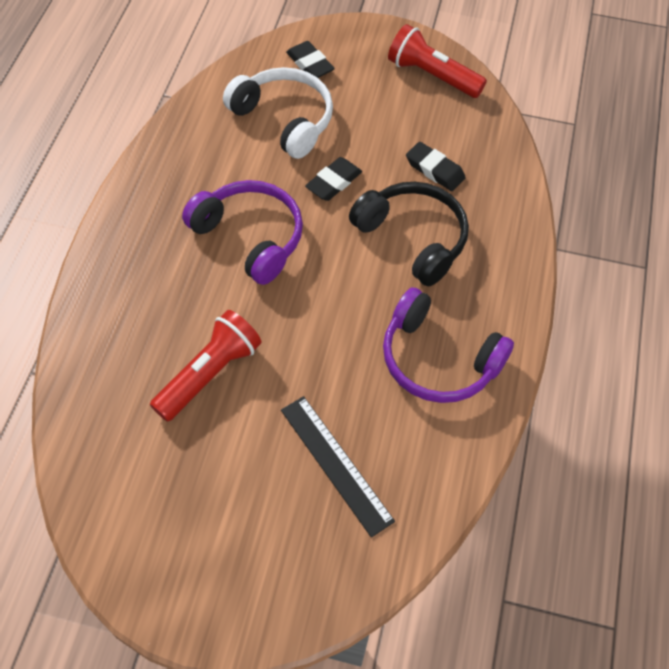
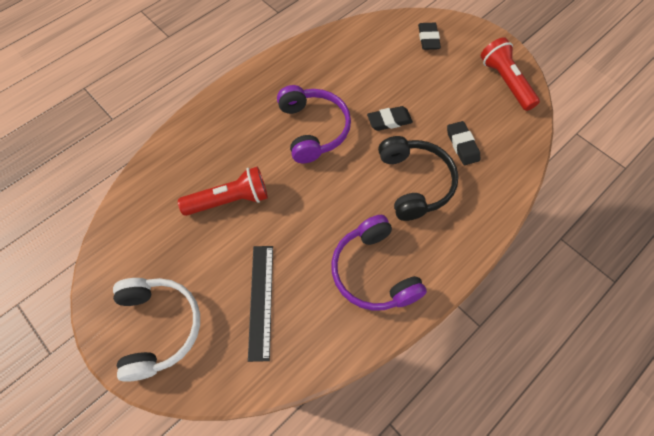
camera: 35 degrees right, 5 degrees up
(284, 119) = (387, 66): white headphones -> white headphones (159, 327)

